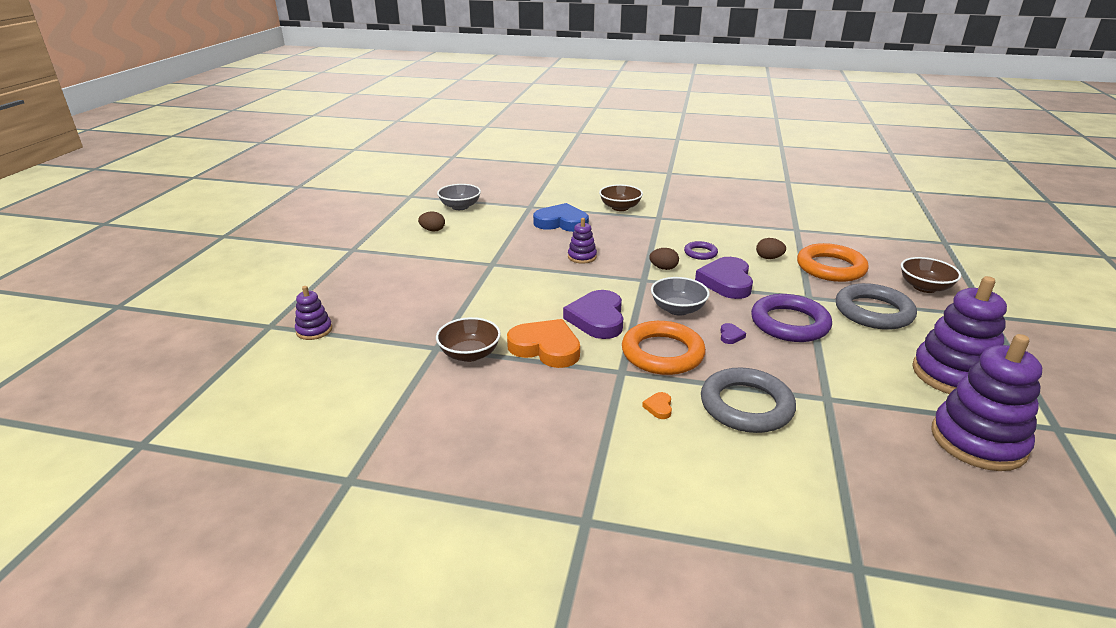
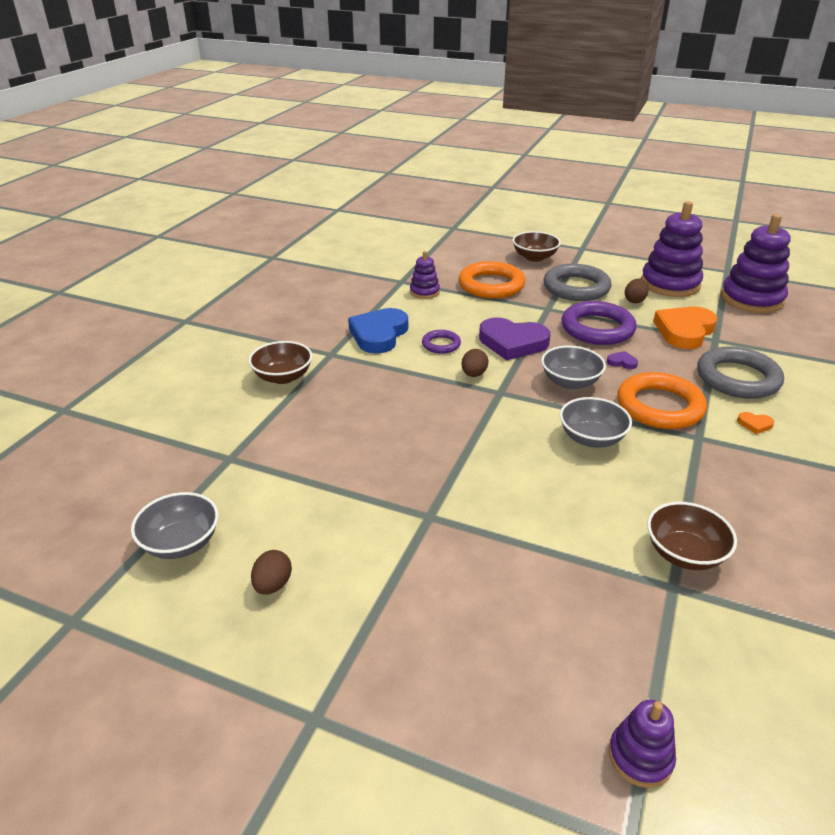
camera: 80 degrees left, 5 degrees up
(546, 348) = (660, 485): orange heart -> orange heart (684, 331)
(561, 222) = (309, 433): blue heart -> blue heart (379, 334)
(582, 257) = (428, 429): purple stacking toy -> purple stacking toy (424, 292)
(597, 319) = (591, 438): purple heart -> grey bowl
(769, 258) = (463, 309): brown egg -> brown egg (634, 300)

